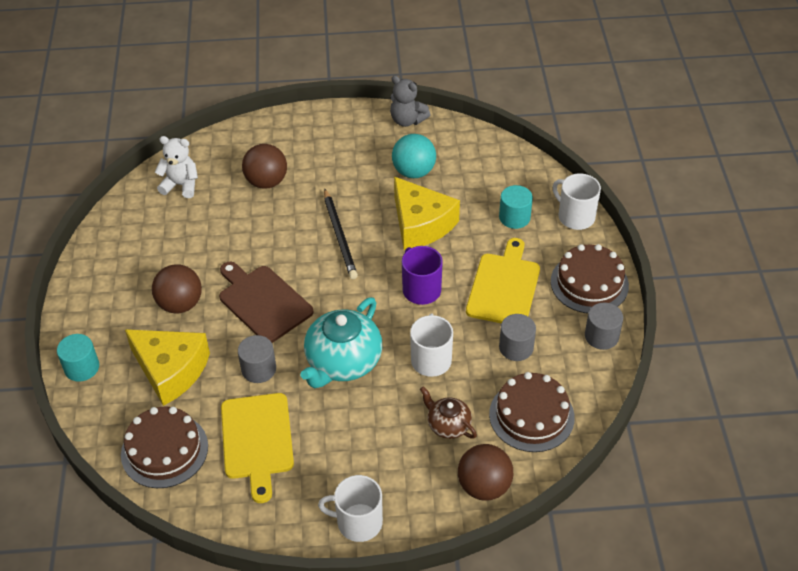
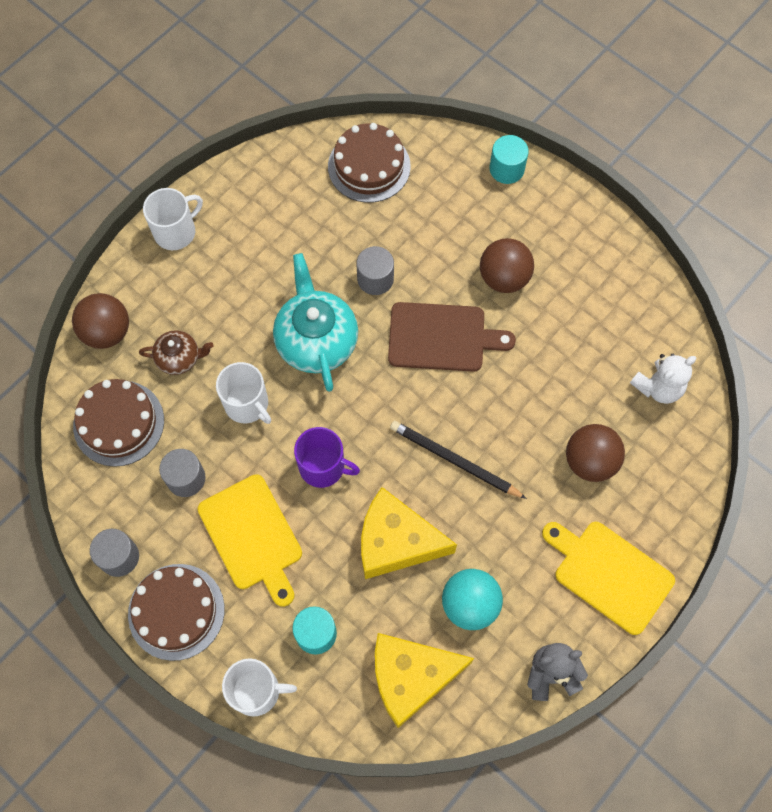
camera: 135 degrees right, 20 degrees up
(171, 370) = (439, 222): yellow cheese -> yellow cheese (411, 677)
(257, 440) = (312, 226): yellow cutting board -> yellow cutting board (609, 574)

